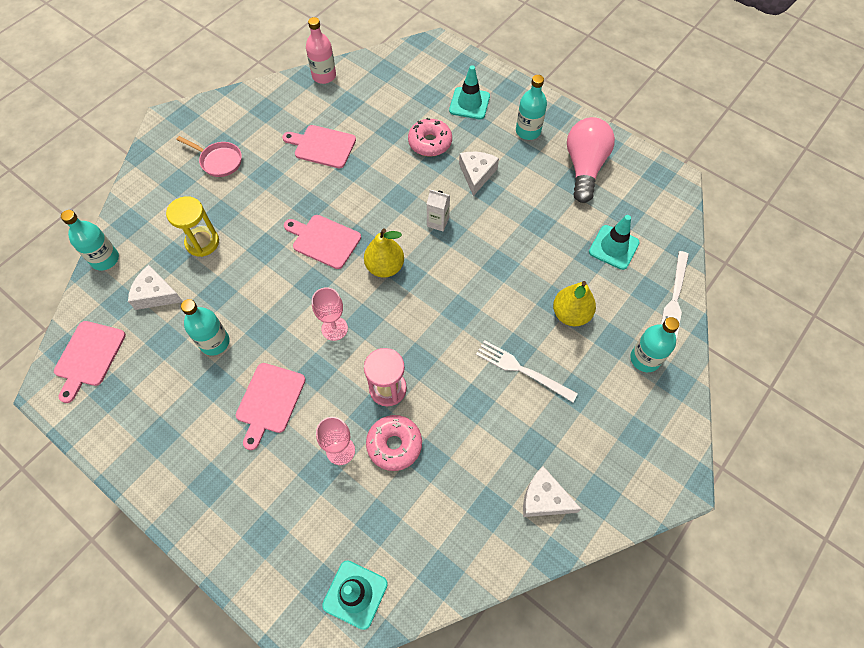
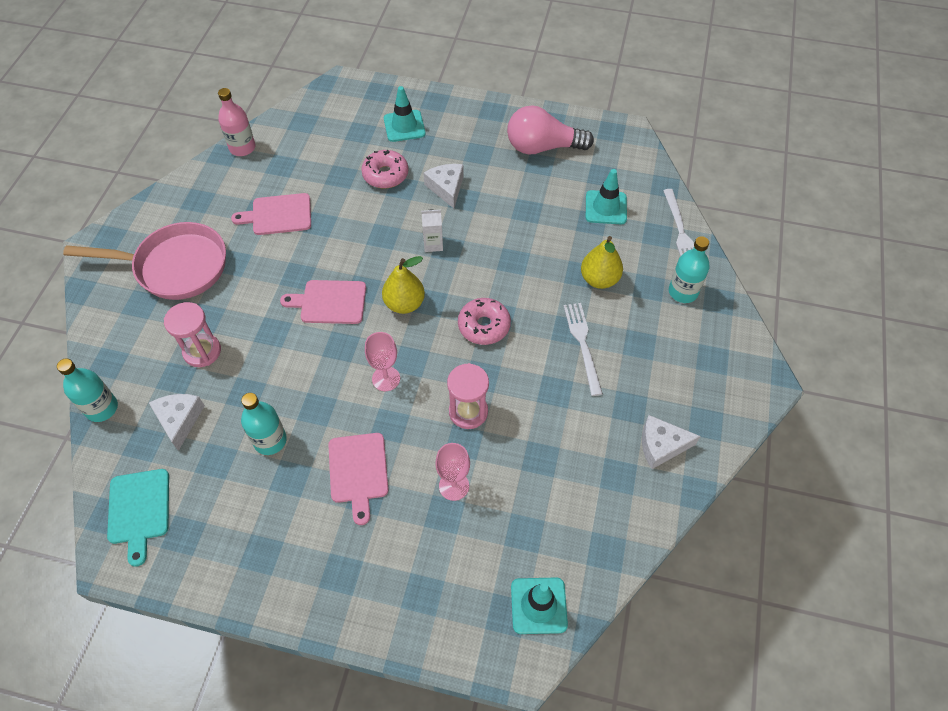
camera: 25 degrees left, 5 degrees down
(88, 356) = (139, 510): pink cutting board -> turquoise cutting board
(156, 294) = (179, 420): white cheese -> white cheese turned 90 degrees clockwise
(202, 242) = (202, 351): yellow hourglass -> pink hourglass
(219, 161) = (175, 267): pink pan -> pink pan, size x1.95
(394, 445) = (502, 458): pink donut -> pink donut (484, 326)
(522, 370) = (583, 344): white fork -> white fork turned 75 degrees clockwise
(528, 131) = (473, 133): turquoise bottle -> none
(584, 167) = (542, 147): pink light bulb -> pink light bulb turned 75 degrees counterclockwise

